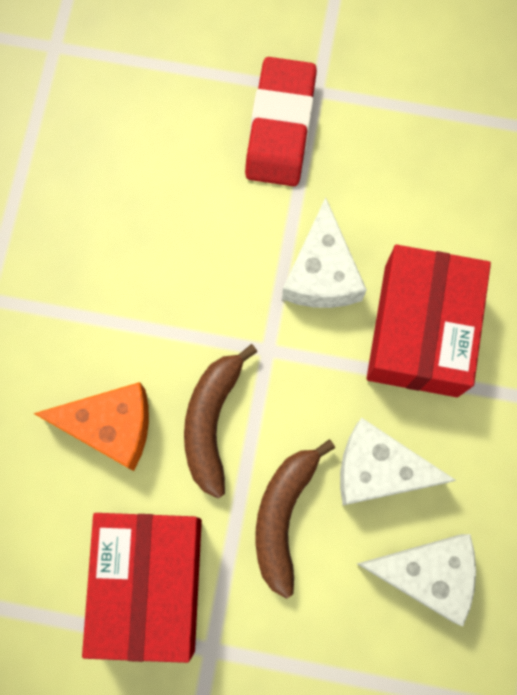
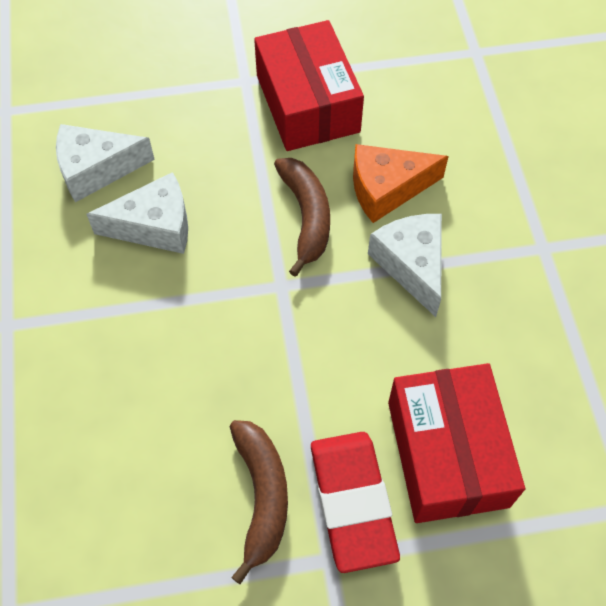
camera: 160 degrees right, 15 degrees down
(283, 516) = (222, 172): brown banana -> brown banana (261, 496)
(322, 273) = (256, 366): white cheese -> white cheese (411, 265)
(421, 330) = (147, 346): red box -> red box (447, 453)

